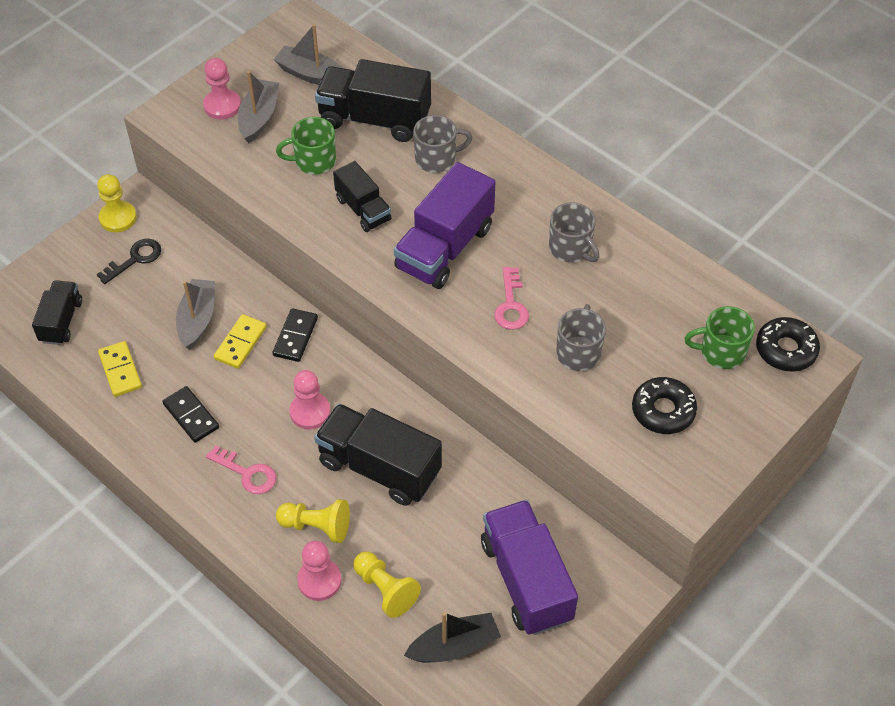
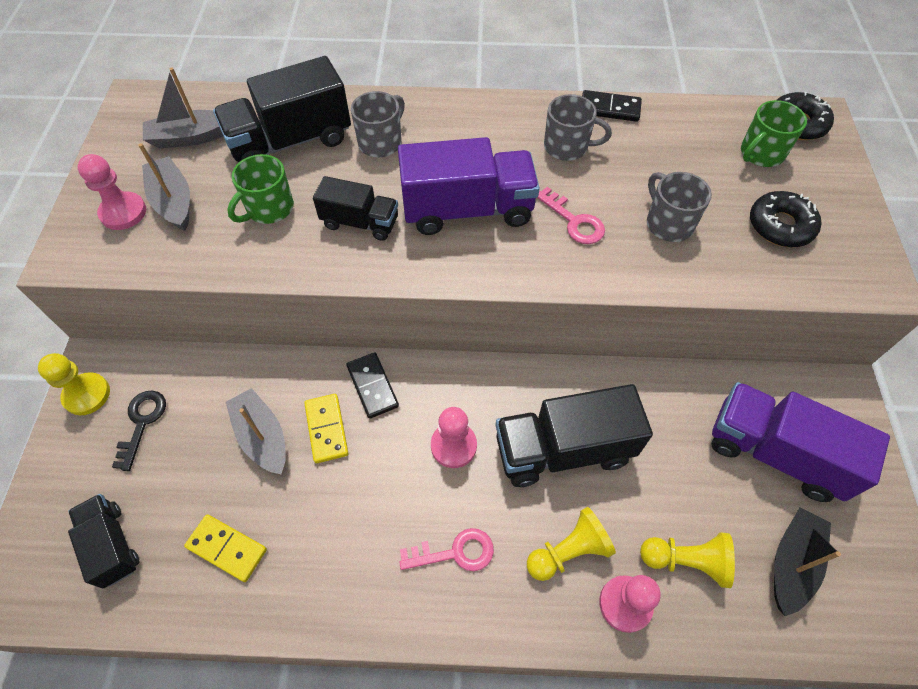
camera: 40 degrees left, 5 degrees up
(191, 416) = (345, 538): black domino -> black domino (609, 109)
(444, 248) = (467, 210): purple truck -> purple truck turned 90 degrees counterclockwise

